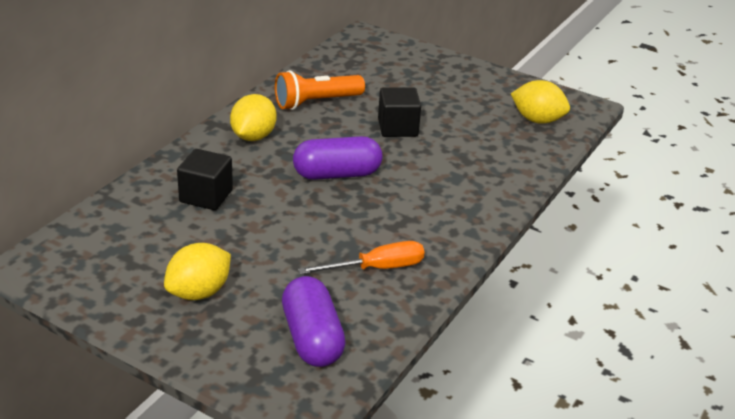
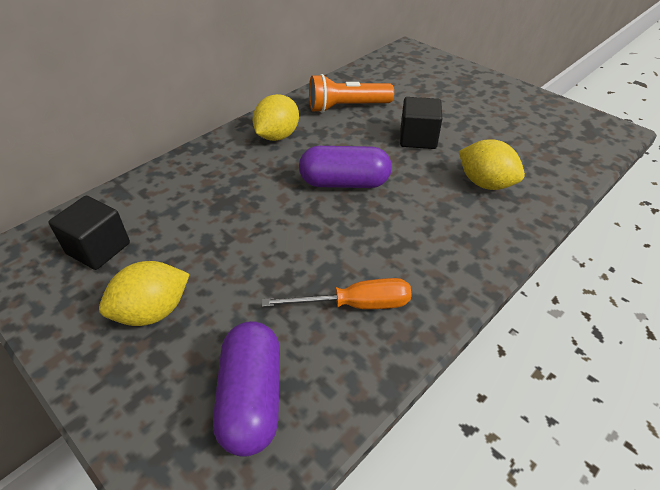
camera: 15 degrees right, 10 degrees up
(206, 196) = (209, 194): black cube -> black cube (98, 248)
(537, 120) = (563, 141): yellow lemon -> yellow lemon (485, 183)

